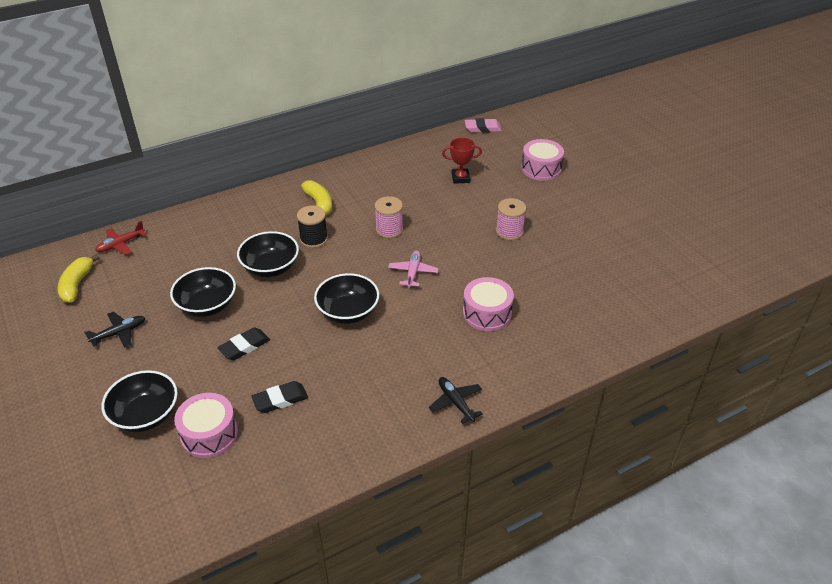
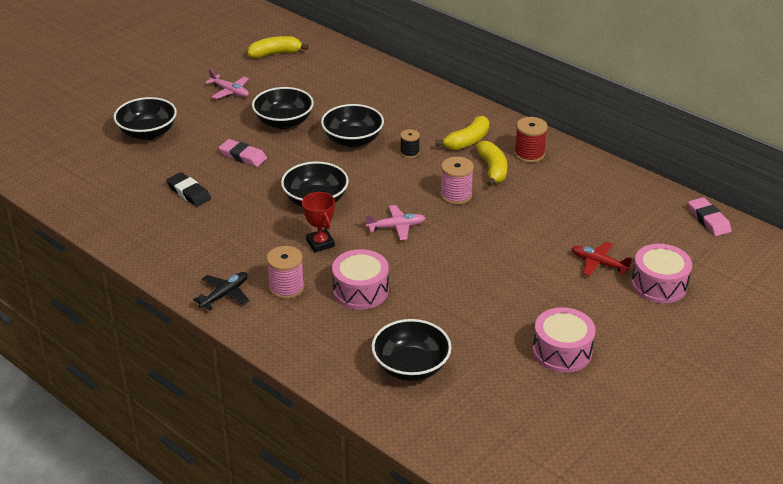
camera: 70 degrees right, 5 degrees down
(119, 333) = (230, 91): black plane -> pink plane
(120, 244) = (337, 55): red plane -> red plane (598, 263)
(209, 434) = (139, 168): pink drum -> pink drum (562, 351)
(244, 346) = (243, 156): black eraser -> pink eraser
(313, 239) = (409, 153): black spool -> black spool, size x0.63
(358, 179) = (529, 154): none -> red spool
(366, 202) = (492, 169): none -> yellow banana
(460, 178) = (586, 224): red trophy -> red trophy (320, 243)
(509, 231) = (510, 281): pink spool -> pink spool (286, 288)
(588, 307) = (411, 367): none -> black bowl

